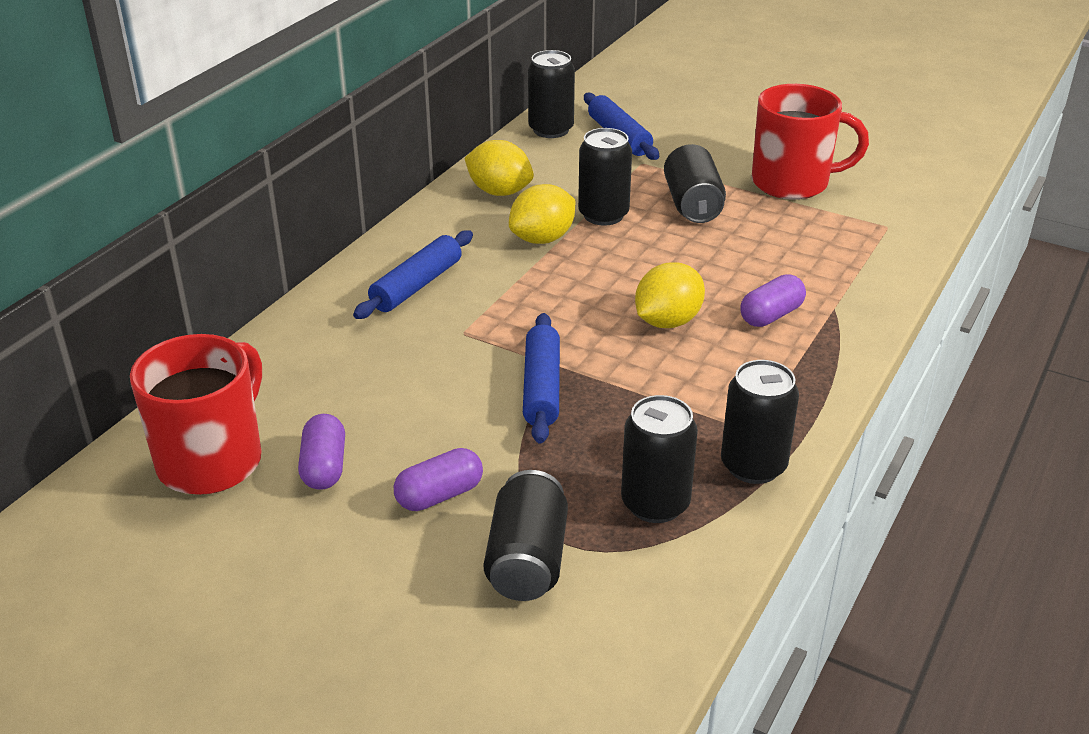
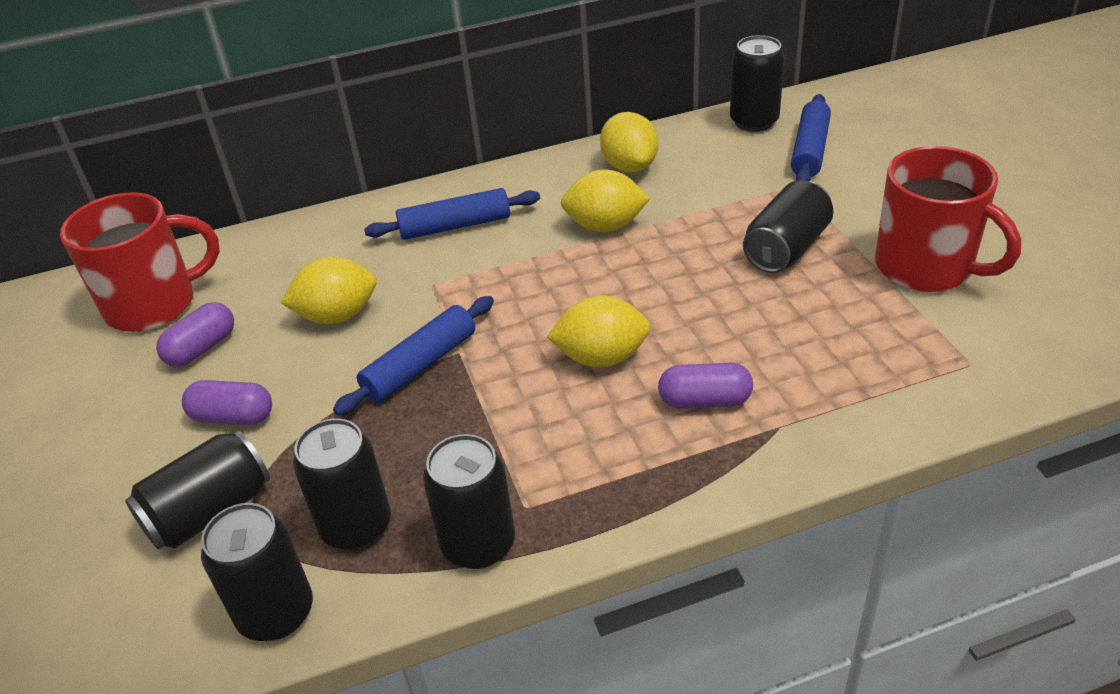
camera: 45 degrees right, 5 degrees up
(415, 388) = (337, 315): none -> yellow lemon
(603, 215) = (688, 225): black can -> black can (276, 613)

